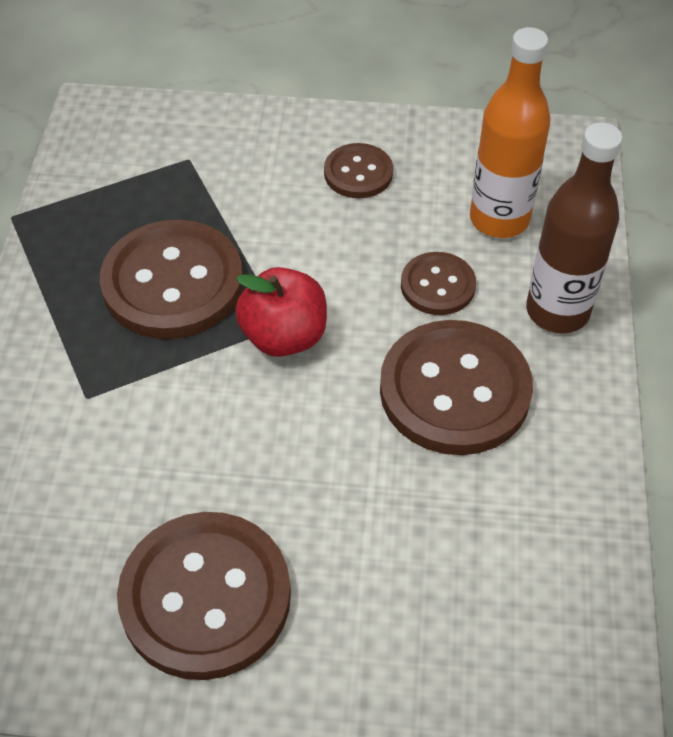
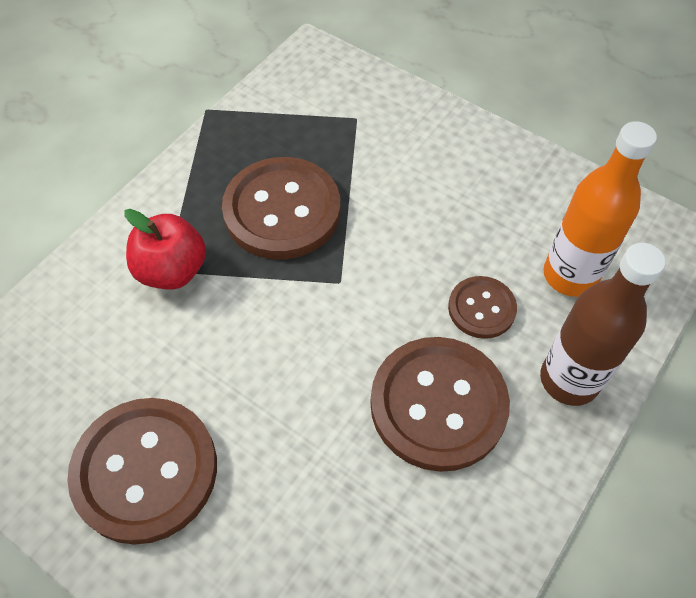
camera: 30 degrees right, 5 degrees up
(284, 336) = (335, 292): red apple -> red apple (172, 270)
(358, 173) = (478, 185): brown button -> none

